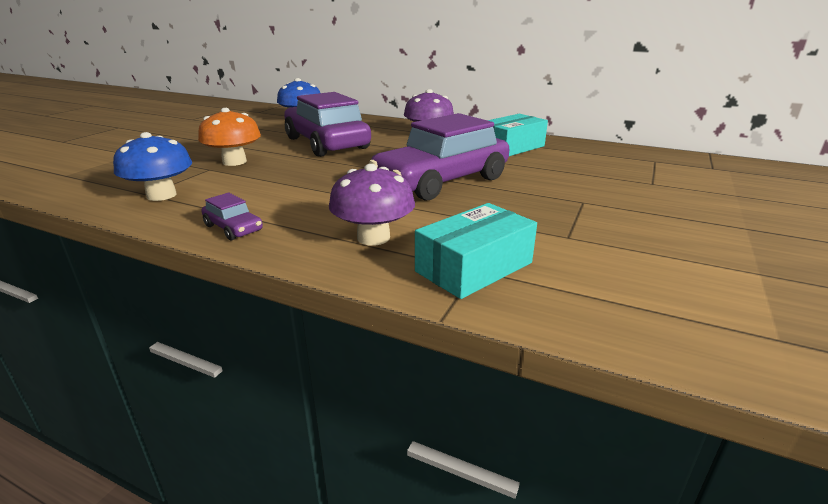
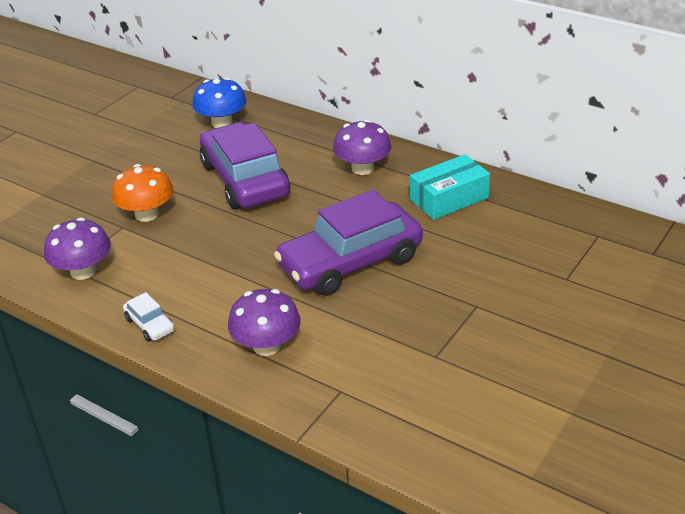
camera: 10 degrees right, 10 degrees up
(161, 195) = (83, 271): blue mushroom -> purple mushroom
(233, 228) = (150, 325): purple car -> white car
(474, 267) = (340, 388): turquoise box -> none

